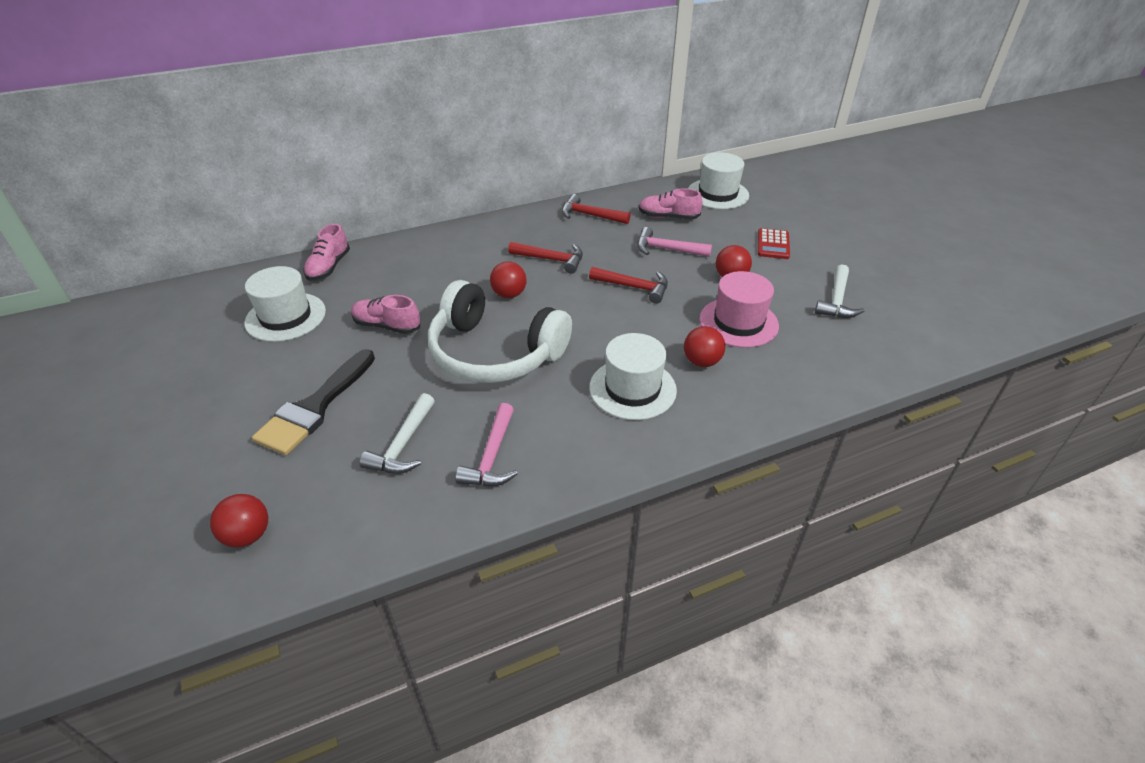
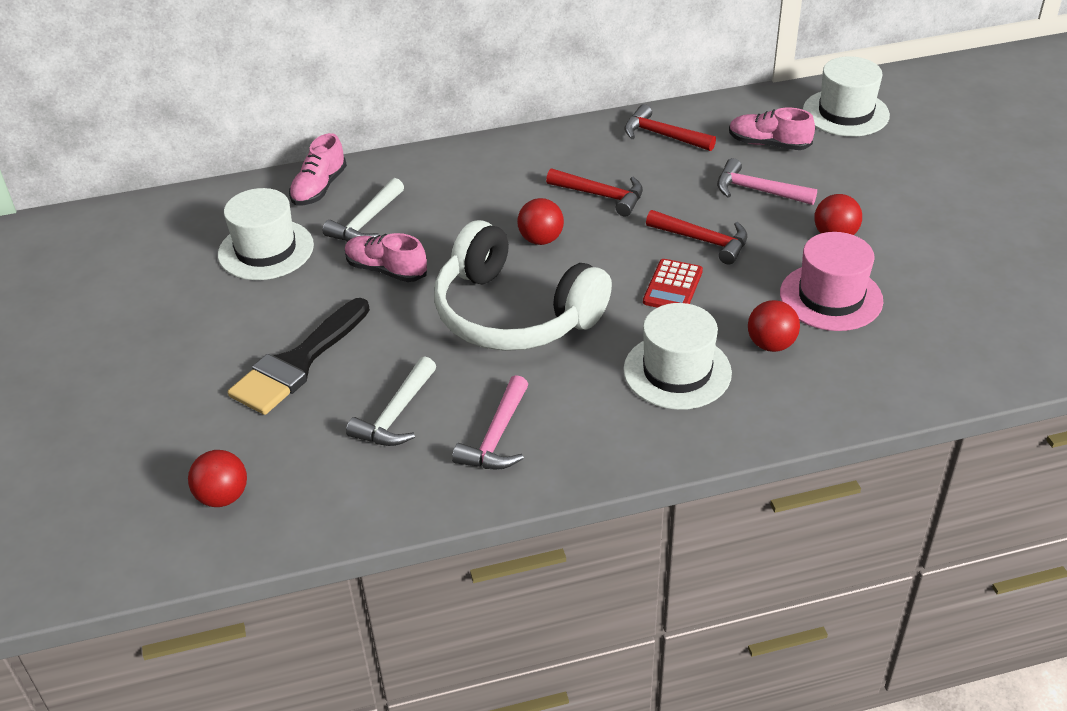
camera: 10 degrees right, 0 degrees up
(773, 244) = (905, 192): red calculator -> red calculator (672, 287)
(837, 301) = (971, 277): white hammer -> white hammer (366, 222)

